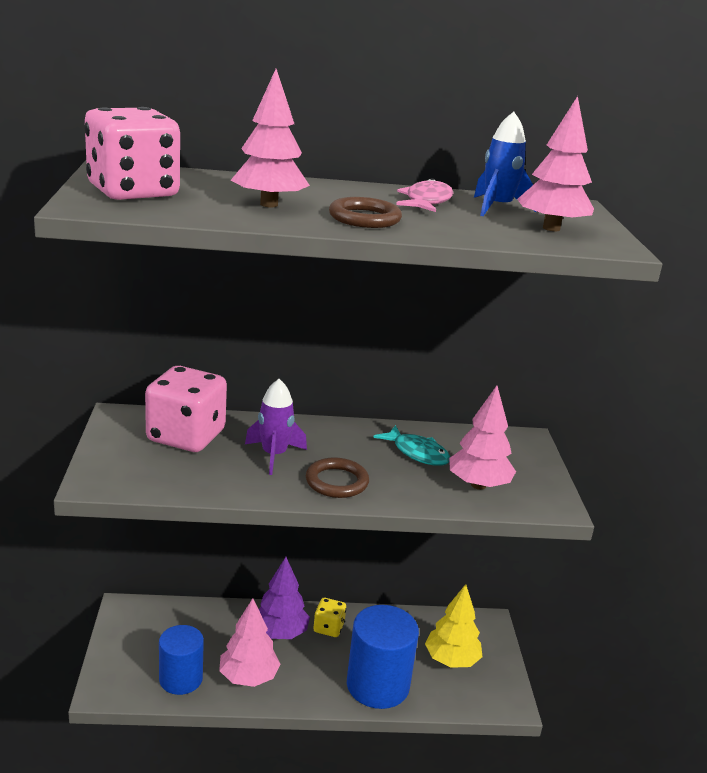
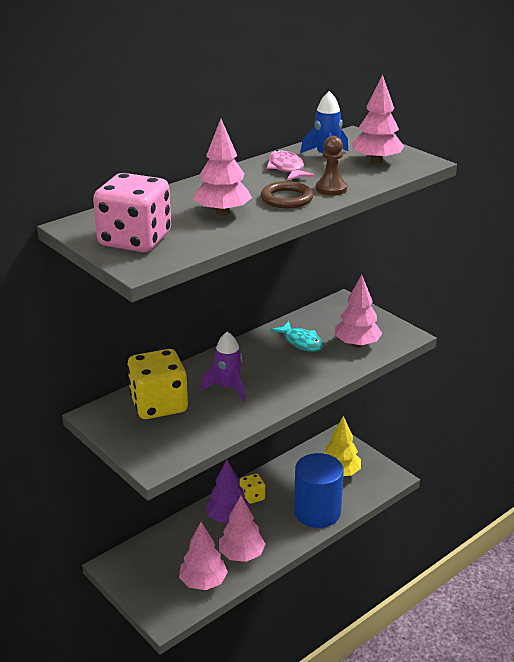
camera: 35 degrees left, 5 degrees up
(181, 679) = (203, 582): blue cylinder -> pink tree
(186, 436) = (159, 405): pink dice -> yellow dice
(337, 482) = (285, 384): brown ring -> none
(417, 453) = (301, 342): turquoise fish -> turquoise fish turned 45 degrees clockwise
(436, 228) = (331, 189): none -> brown pawn

